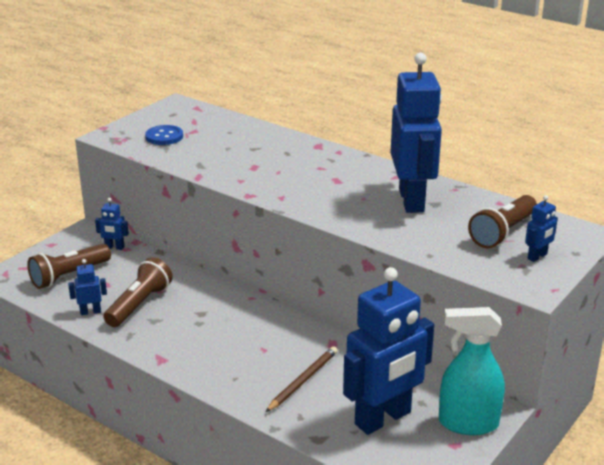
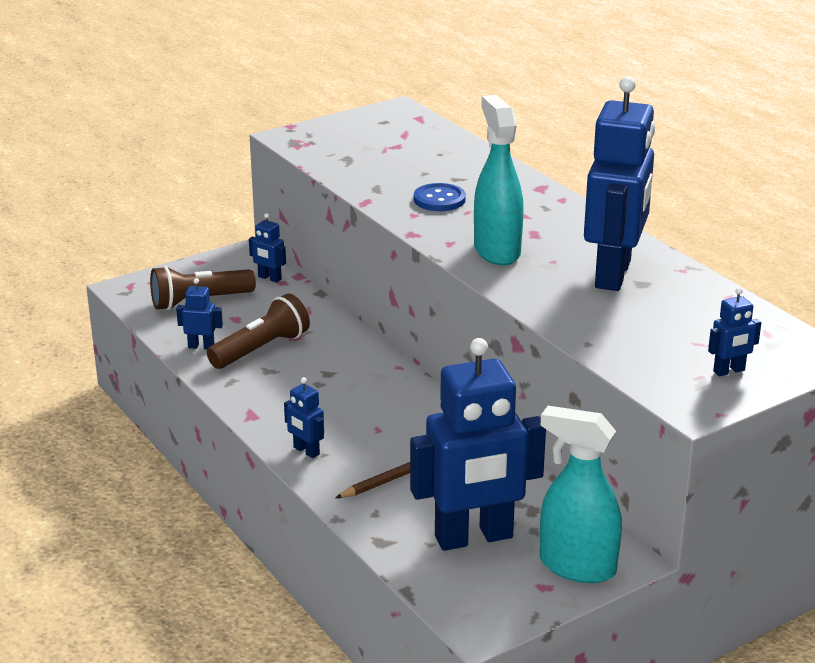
camera: 20 degrees right, 0 degrees up
(164, 137) = (355, 147): blue button -> blue button (439, 199)
(220, 379) = (306, 451): none -> blue robot
(319, 197) = (496, 251): none -> turquoise spray bottle
(502, 233) = (704, 334): brown flashlight -> none

